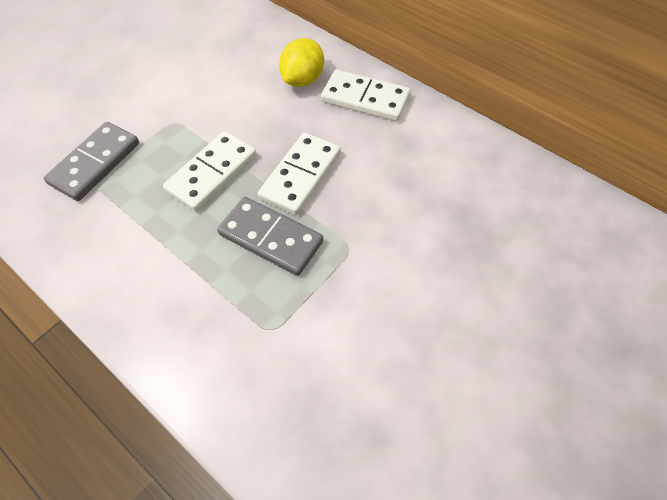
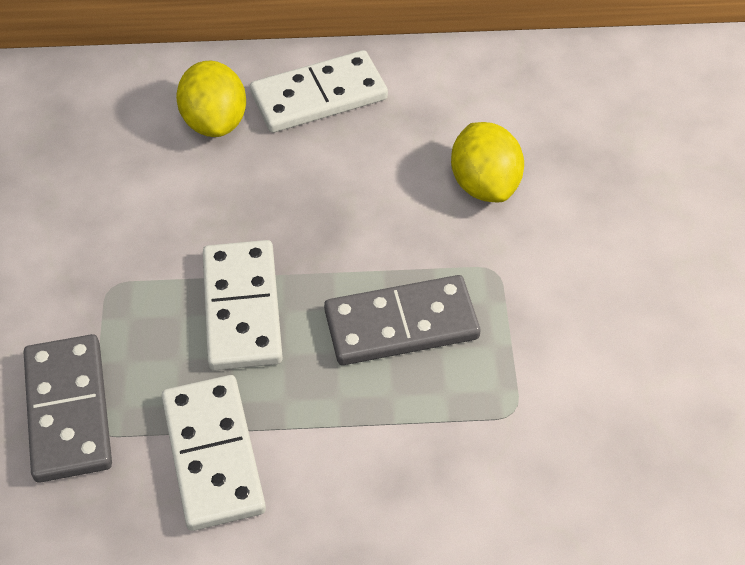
camera: 45 degrees left, 5 degrees down
(300, 175) = (351, 235): white domino -> white domino (213, 455)
(397, 199) = (484, 184): none -> yellow lemon

